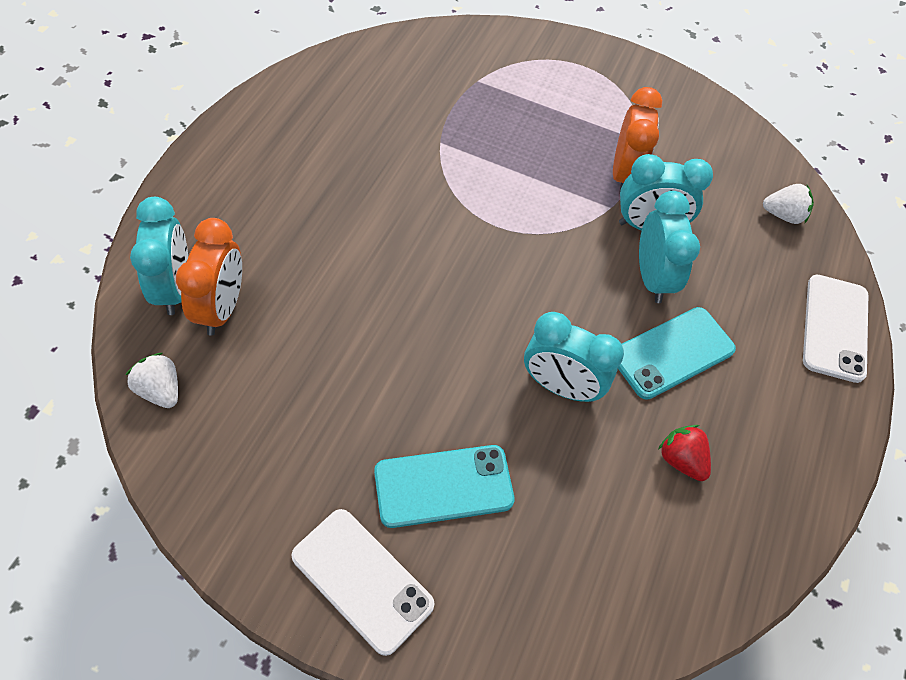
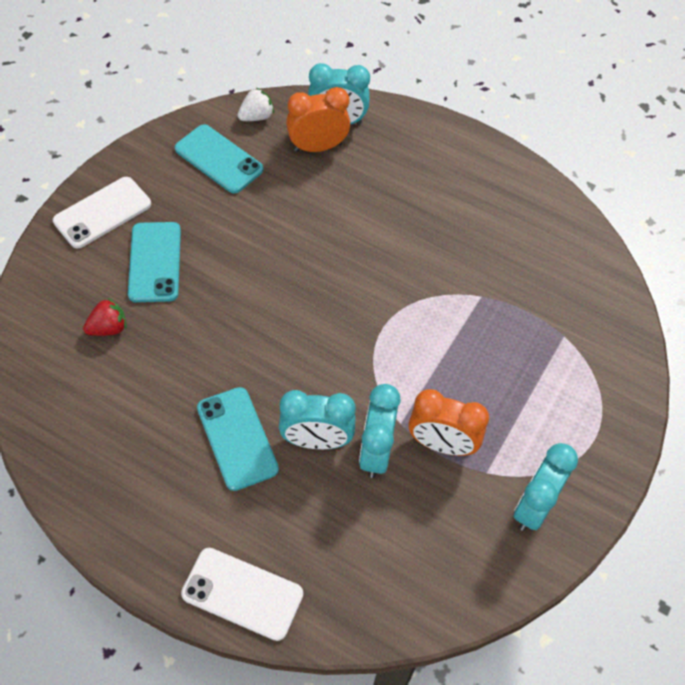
camera: 100 degrees right, 0 degrees up
(222, 308) = (317, 147): orange clock -> orange clock turned 150 degrees clockwise
(247, 430) = (219, 159): none -> turquoise phone
(560, 386) = (219, 348): turquoise clock -> turquoise clock (534, 506)
(681, 460) = (140, 420): red strawberry -> red strawberry (108, 328)
(783, 215) = (383, 589): white strawberry -> none

